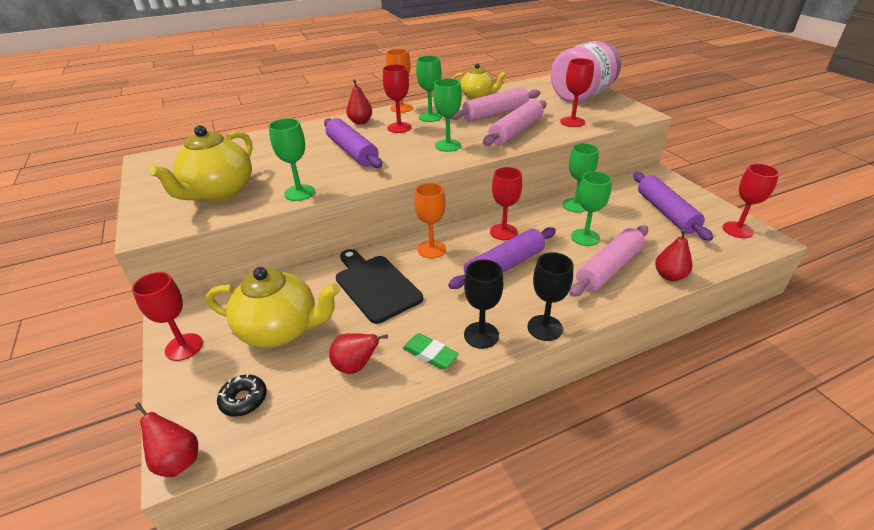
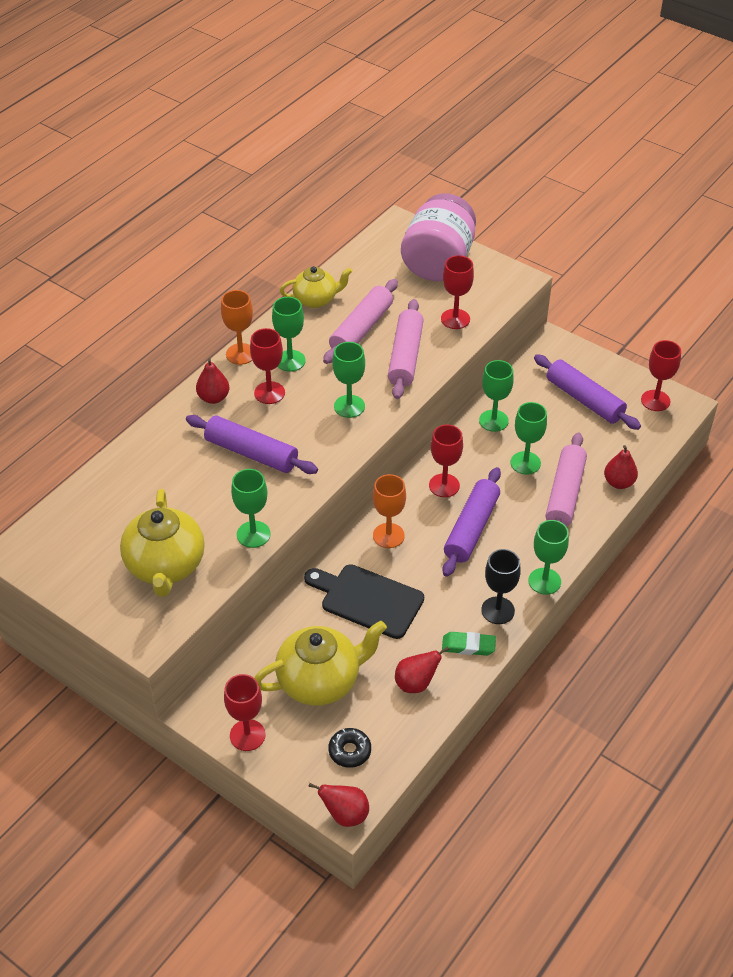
camera: 30 degrees left, 10 degrees up
(544, 328) = (544, 581): black goblet -> green goblet

